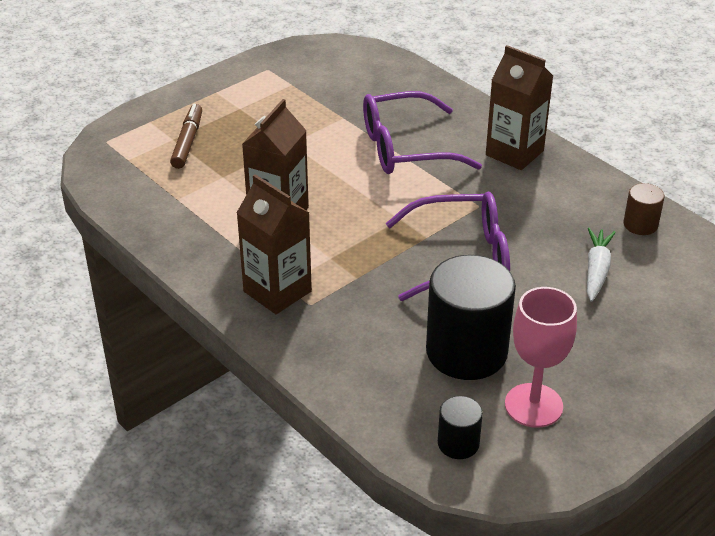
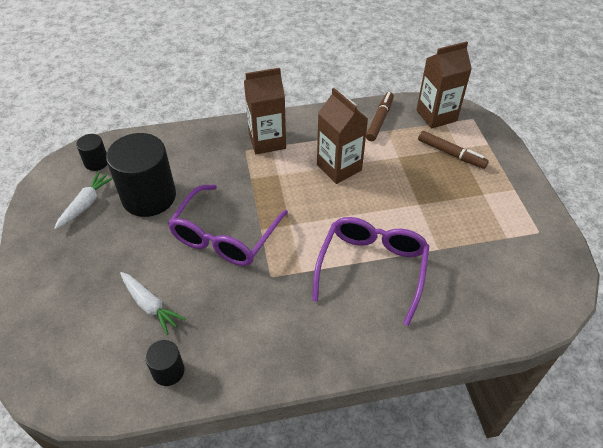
camera: 120 degrees right, 10 degrees up
(160, 210) = (380, 120): none -> brown marker
(514, 153) = (319, 340): brown carton -> brown carton (436, 116)
(533, 405) = (86, 204): pink goblet -> white carrot
(640, 224) = (168, 371): brown cylinder -> black cylinder

